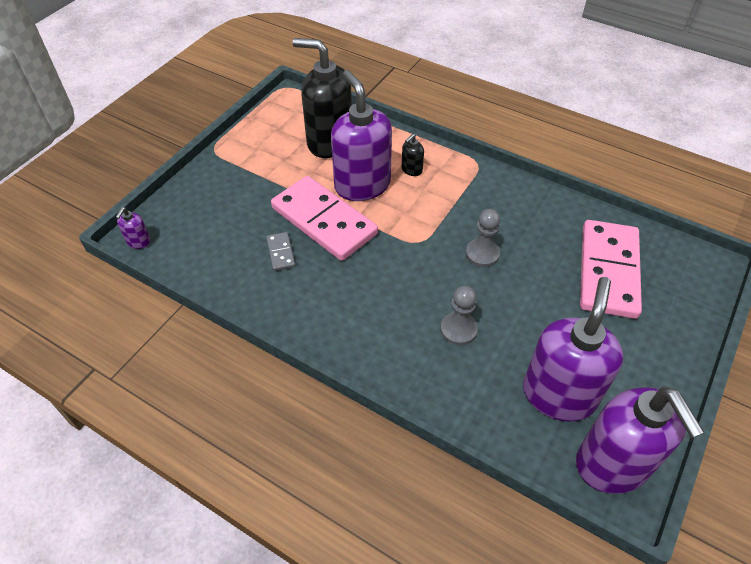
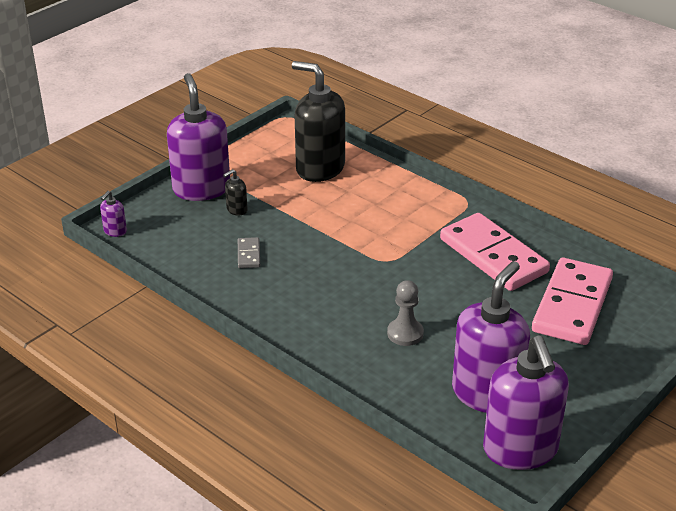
camera: 10 degrees right, 15 degrees down
(324, 221) = (297, 234): pink domino -> pink domino (493, 256)
(362, 185) = (343, 208): purple soap dispenser -> purple soap dispenser (201, 189)
(411, 170) = (397, 200): black soap dispenser -> black soap dispenser (236, 210)
(482, 254) = (448, 277): grey pawn -> none

